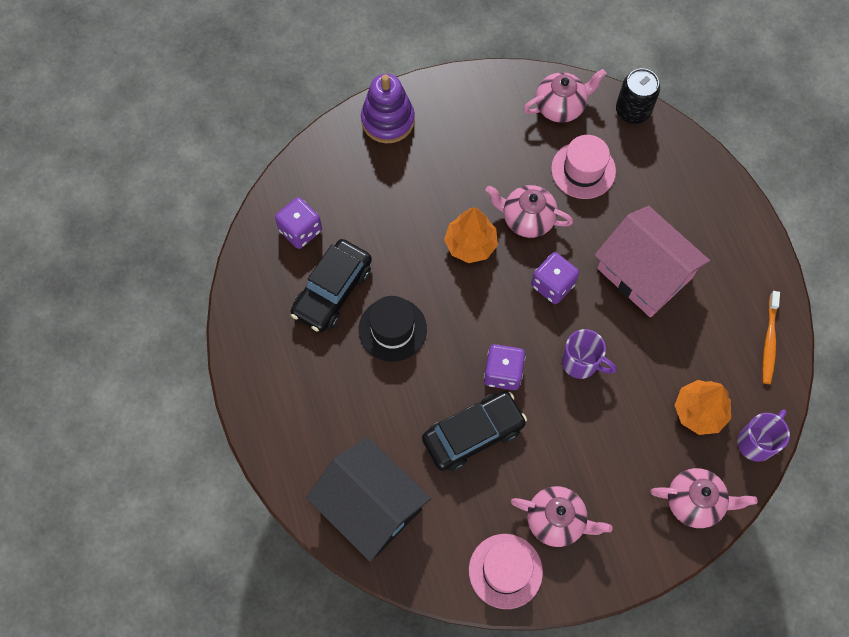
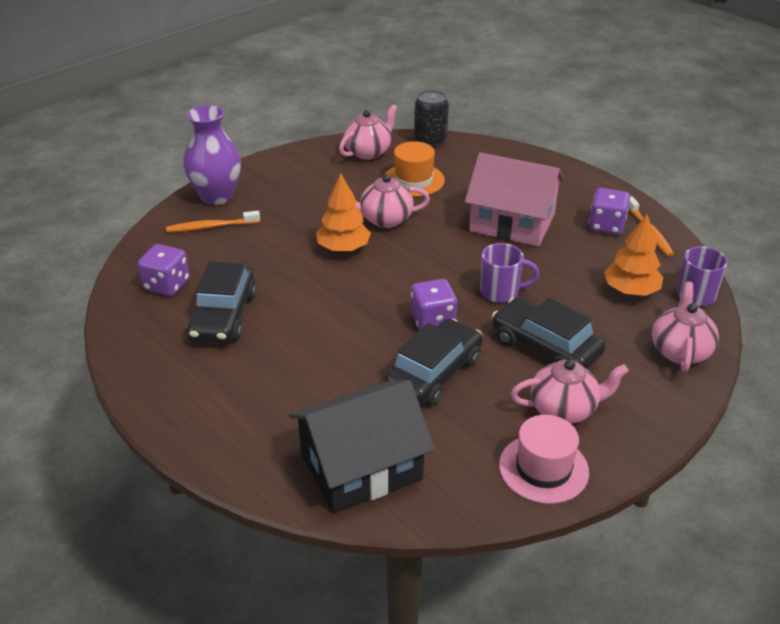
camera: 25 degrees left, 30 degrees down
(366, 164) = (211, 227): none -> orange toothbrush
(370, 506) = (361, 467): black house -> black house turned 45 degrees counterclockwise
(388, 120) = (217, 196): purple stacking toy -> purple vase
(392, 329) = (302, 324): black hat -> none
(552, 285) = (437, 252): purple dice -> purple dice (606, 226)
(581, 446) = (545, 347): none -> black car
(583, 170) = (413, 180): pink hat -> orange hat
(695, 502) = (680, 351): pink teapot -> pink teapot turned 60 degrees counterclockwise

